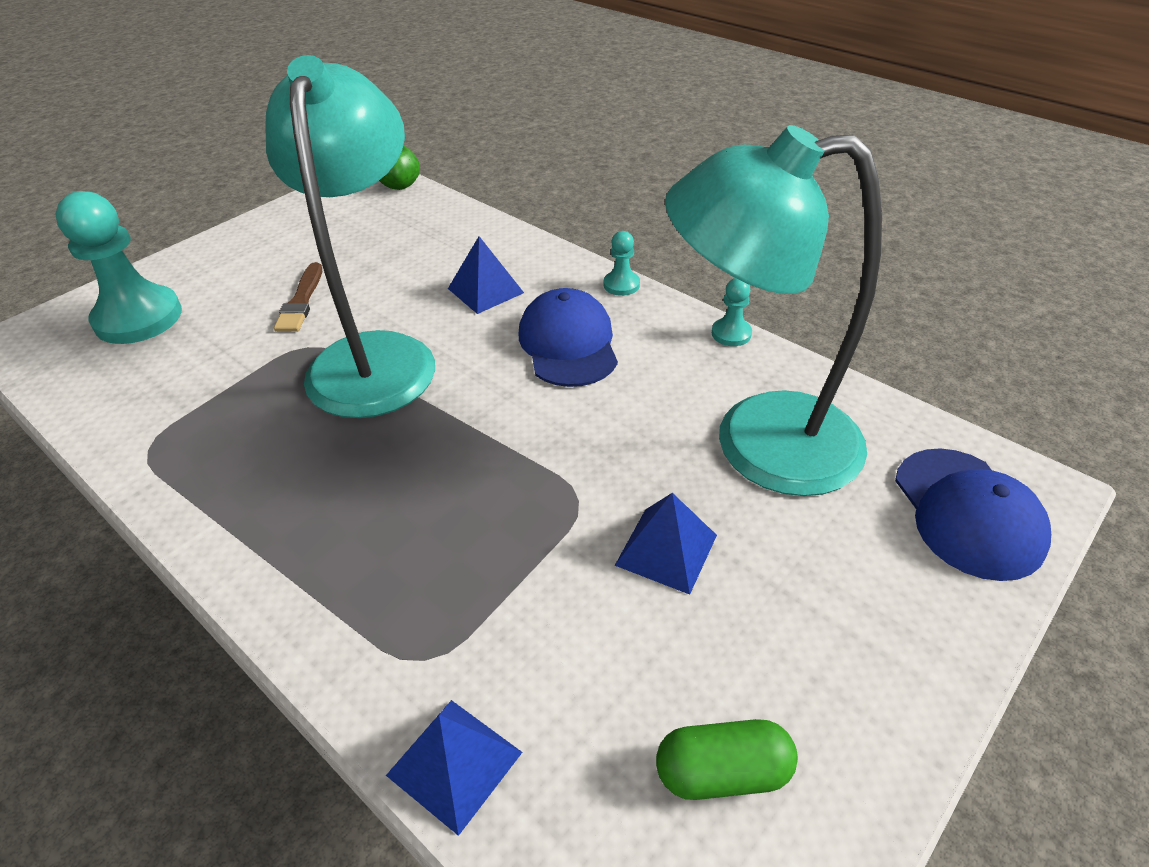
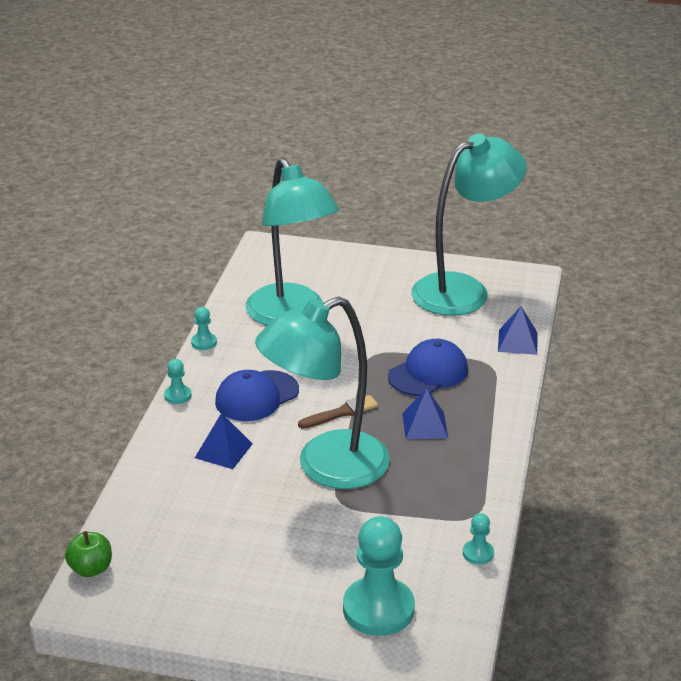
camera: 120 degrees left, 10 degrees down
(94, 422) = (478, 553): none -> turquoise pawn
(301, 301) = (297, 532): brown brush -> brown brush (341, 413)
(666, 549) = (380, 324): blue pyramid -> blue pyramid (424, 425)
(722, 772) = (463, 290): green capsule -> turquoise lamp
(968, 513) = (293, 259): blue cap -> blue cap (428, 373)

